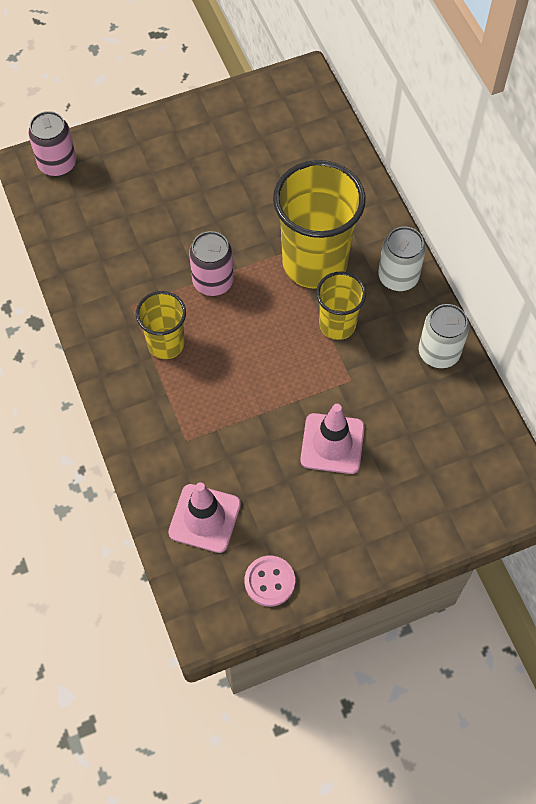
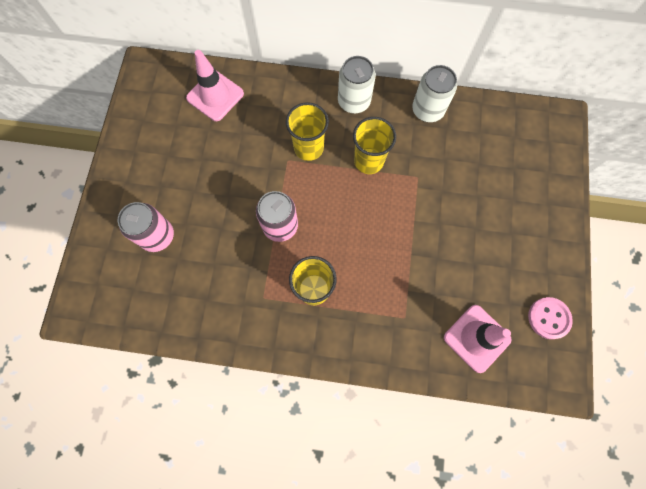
camera: 60 degrees left, 10 degrees up
(57, 164) = (91, 288): pink can -> pink can (157, 236)
(314, 263) = (308, 148): yellow cup -> yellow cup, size x0.55
(332, 443) = (461, 216): pink traffic cone -> pink traffic cone (215, 96)

